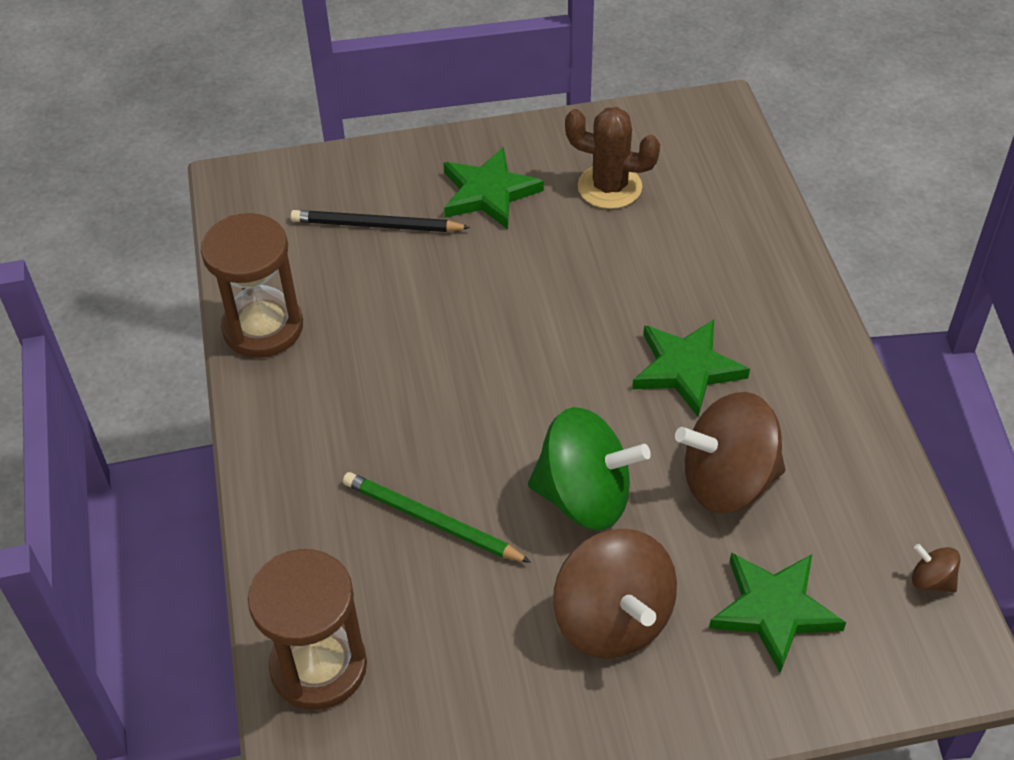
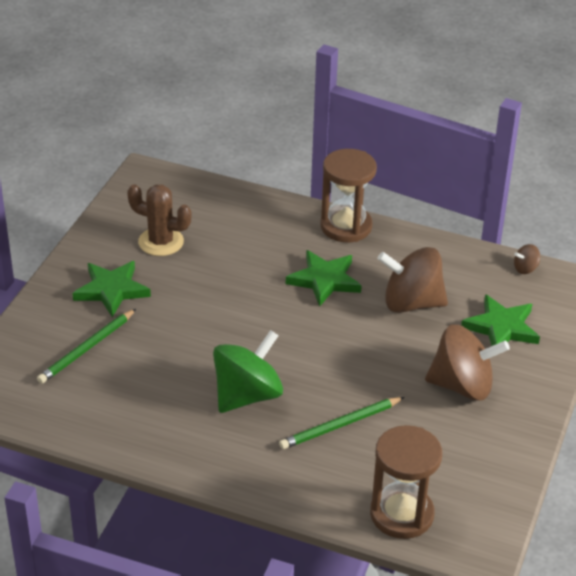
camera: 60 degrees left, 10 degrees down
(263, 328) = (121, 435): brown hourglass -> brown hourglass (346, 226)
(376, 226) = (87, 349): black pencil -> green pencil
(584, 497) = (376, 359): green spinning top -> green spinning top (247, 395)
(609, 187) = (161, 242): brown cactus -> brown cactus turned 60 degrees clockwise
(728, 481) = (411, 303): brown spinning top -> brown spinning top turned 75 degrees clockwise

